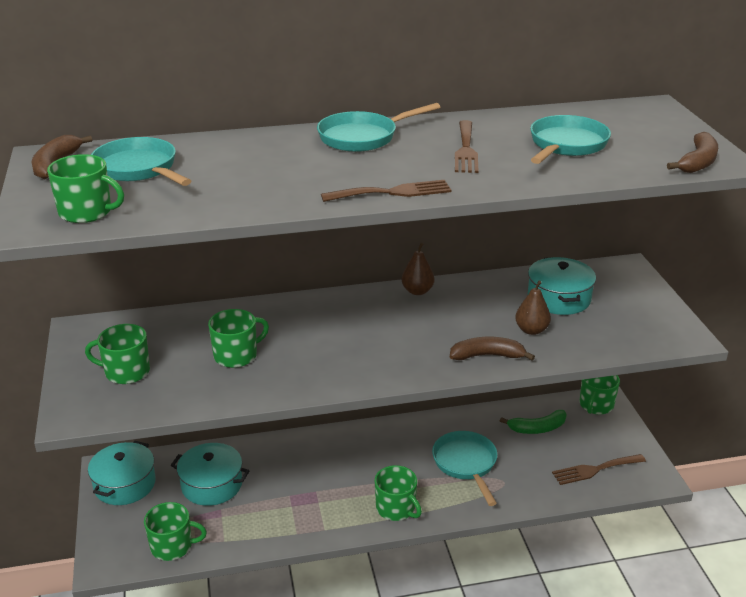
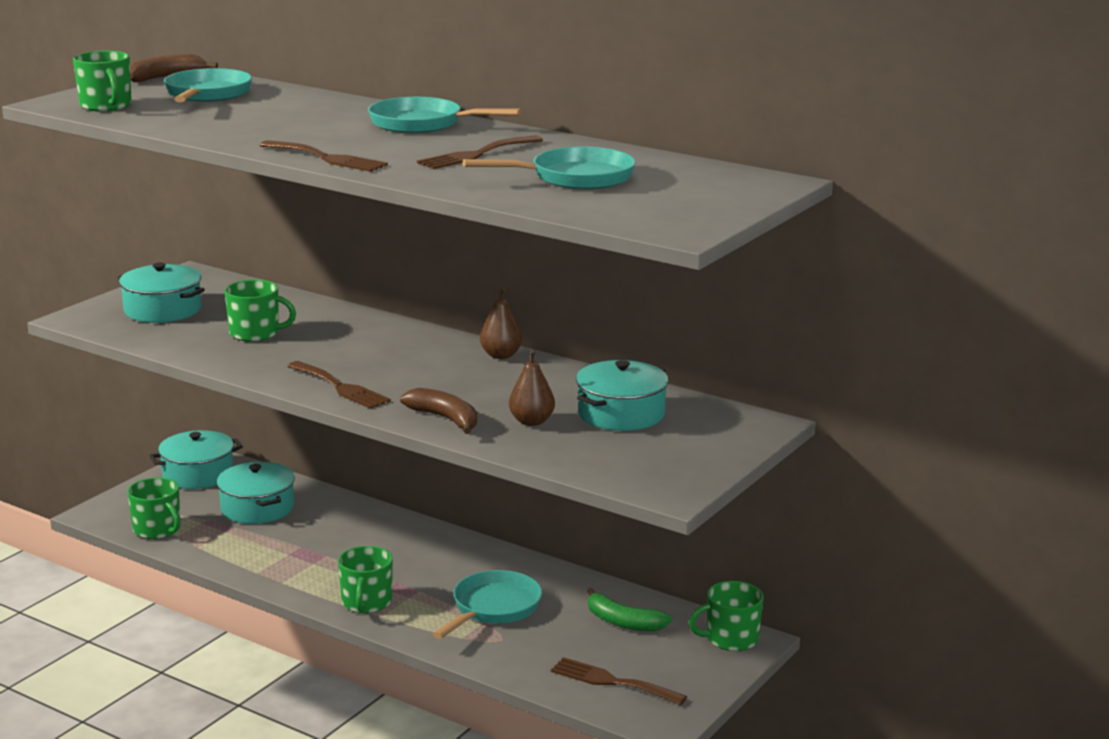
camera: 45 degrees right, 10 degrees down
(126, 372) = (162, 310): green mug -> turquoise pot
(382, 368) = (340, 387): none -> brown fork
(698, 162) = (654, 224): brown banana -> none

